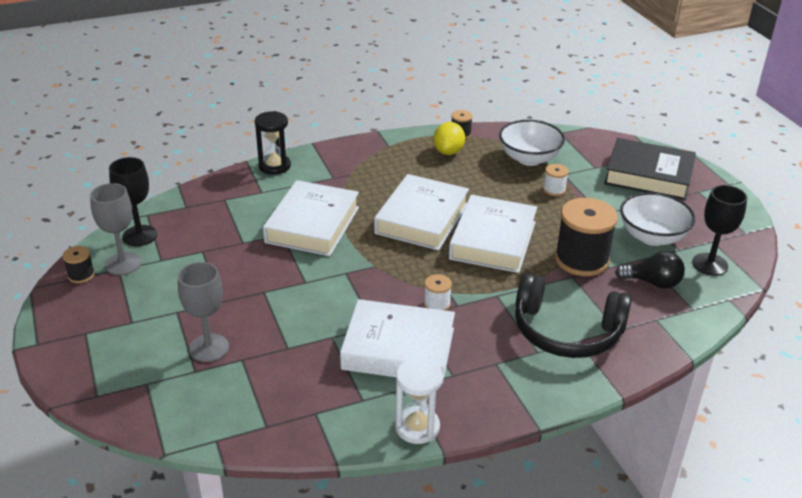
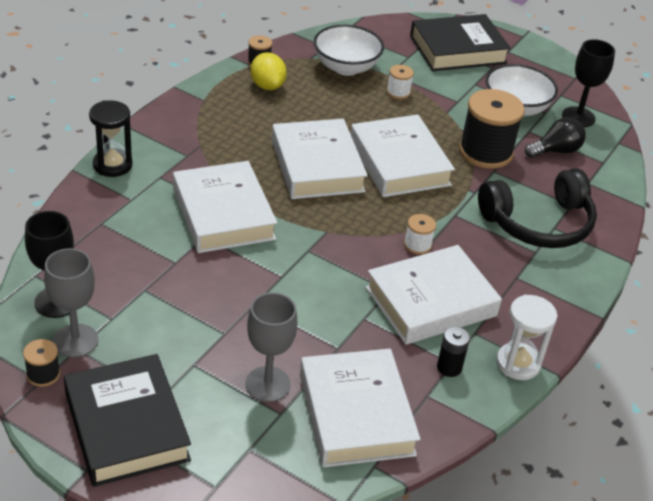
camera: 40 degrees left, 5 degrees up
(90, 329) = (126, 426): none -> black book
(245, 398) = (356, 414): none -> white book
(356, 402) = (449, 367): none -> black battery

